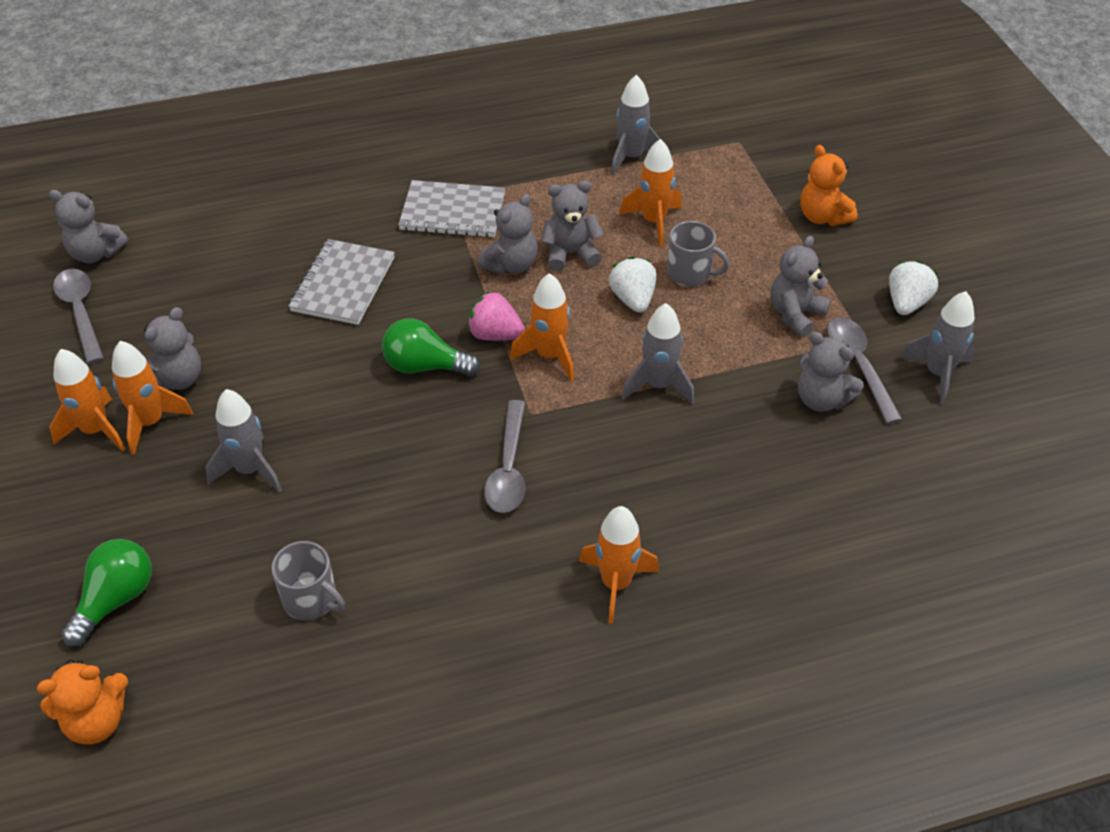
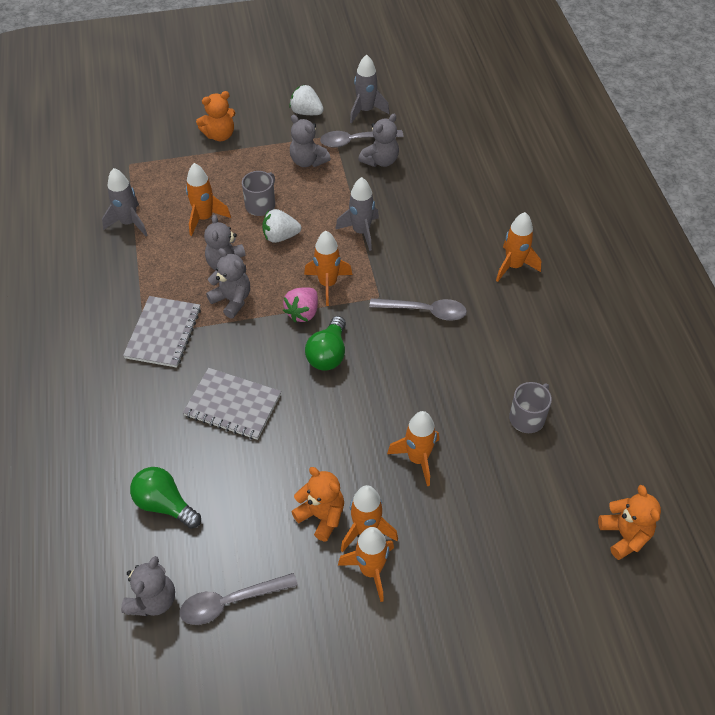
camera: 85 degrees left, 5 degrees up
(116, 599) = (530, 535): green light bulb -> green light bulb (165, 504)
(177, 379) = (321, 516): grey teddy bear -> orange teddy bear
(250, 470) = (418, 459): grey rocket -> orange rocket

